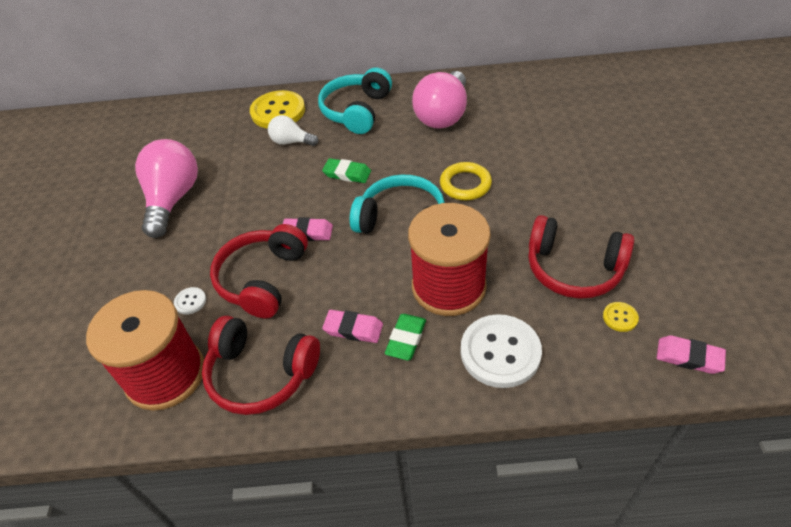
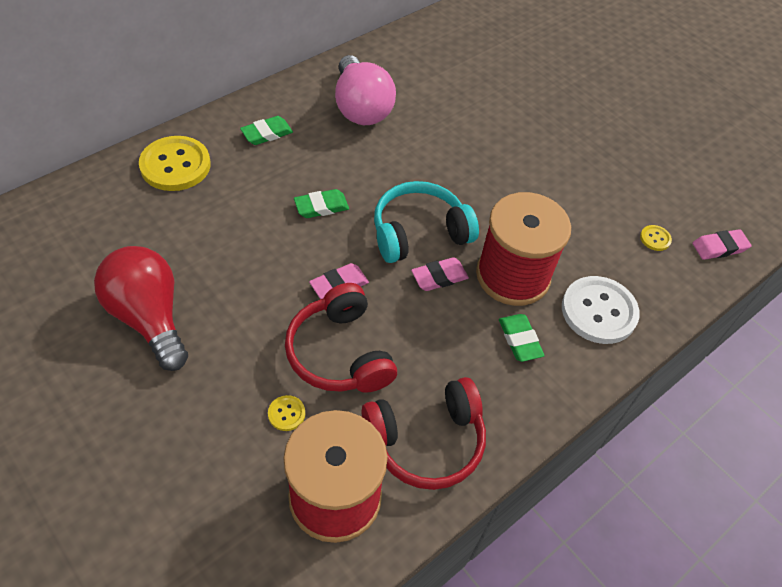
camera: 45 degrees left, 5 degrees up
(173, 199) = (149, 317): pink light bulb -> red light bulb
(190, 301) = (286, 414): white button -> yellow button
(291, 142) = (226, 195): white light bulb -> none
(353, 329) = (469, 355): pink eraser -> pink eraser (439, 277)
(357, 111) = (267, 133): turquoise headphones -> green eraser
(465, 184) = (443, 172): yellow ring -> none
(573, 269) = (592, 213): red headphones -> none

